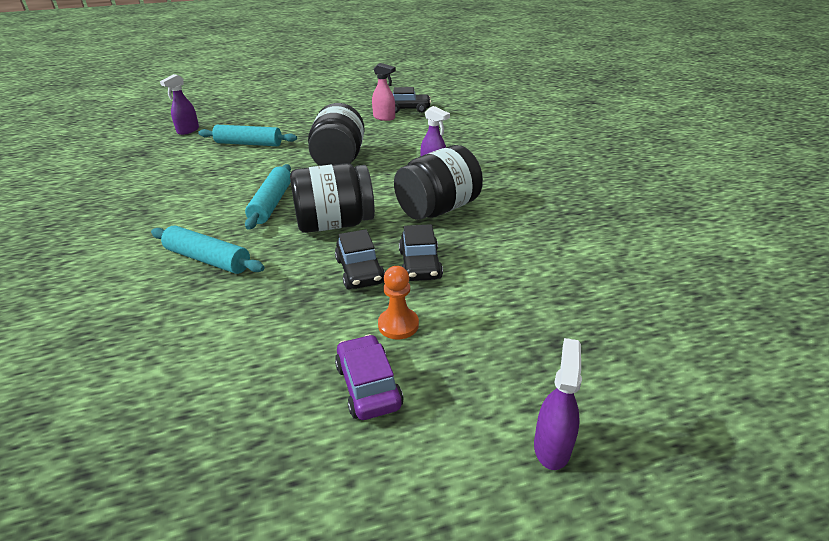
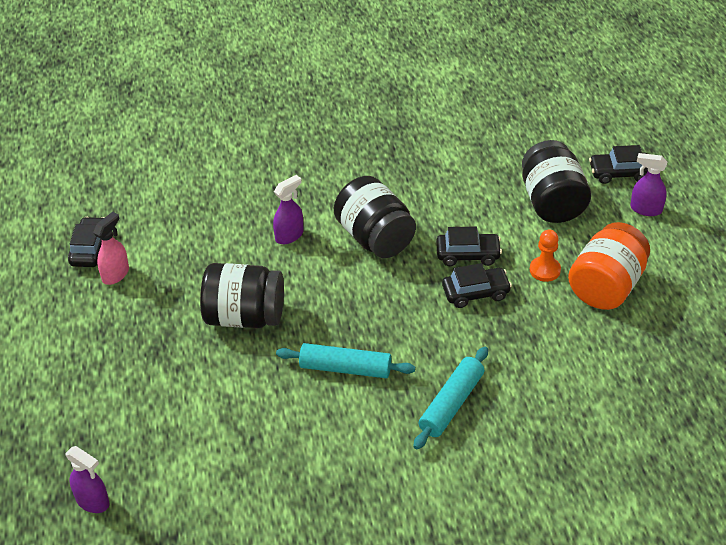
camera: 85 degrees left, 10 degrees up
(249, 144) = (168, 415): turquoise rolling pin -> none
(335, 224) = (394, 313): black jar -> black jar (552, 202)
(368, 386) = (606, 286): purple car -> orange jar
(632, 413) = (619, 173): none -> black car

